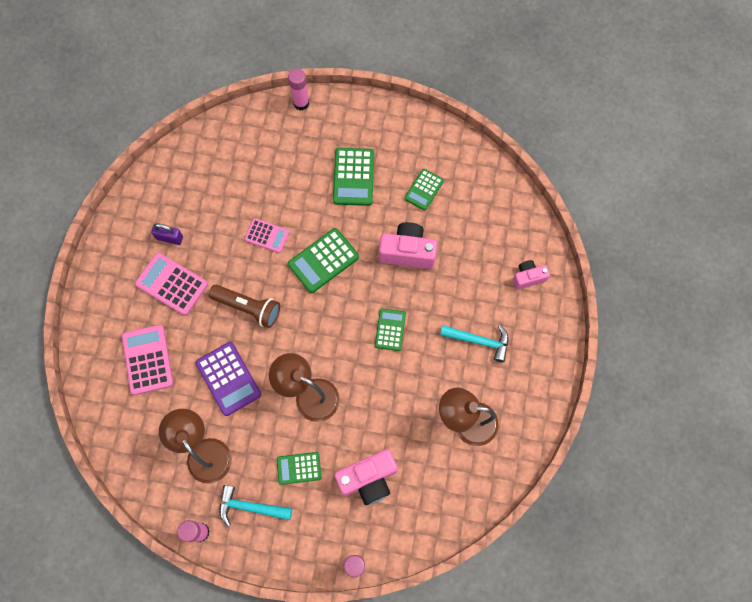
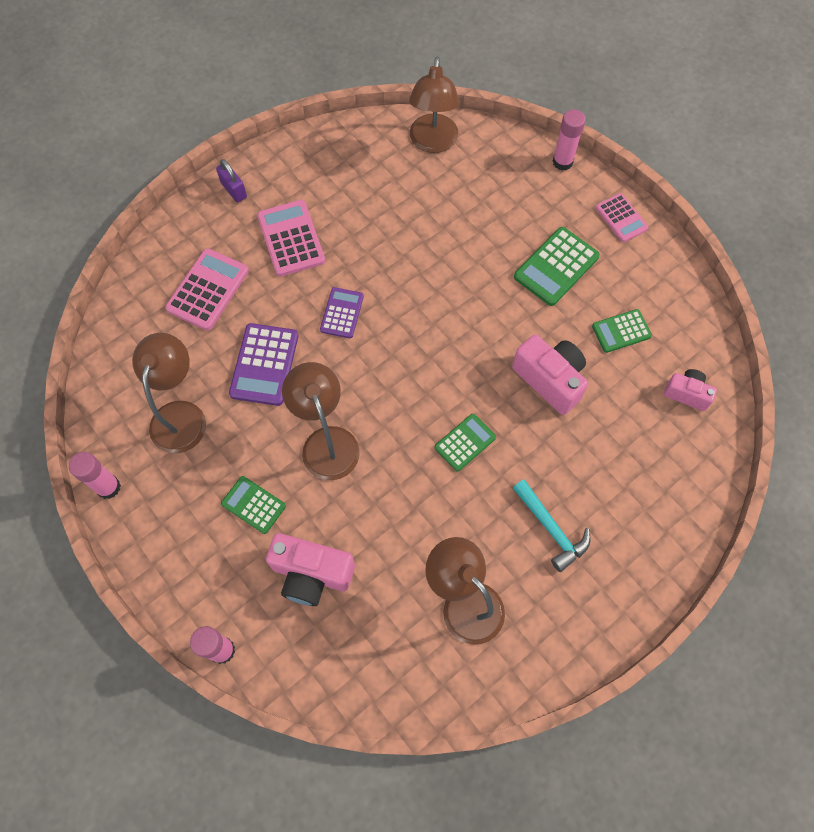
camera: 40 degrees right, 5 degrees down
(169, 238) = (326, 196): purple padlock -> purple padlock (234, 190)
(207, 149) = (433, 143): none -> brown lamp
(248, 308) = (342, 313): brown flashlight -> purple calculator
(250, 507) = (175, 503): turquoise hammer -> none
(267, 236) = (420, 260): pink calculator -> pink calculator (621, 218)
(323, 260) = (455, 324): green calculator -> none
(528, 277) = (664, 505): pink camera -> pink camera (686, 394)

